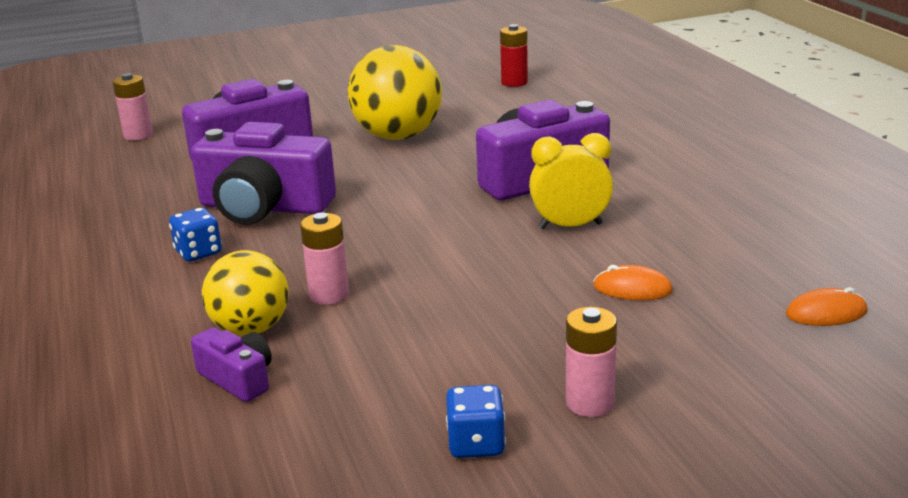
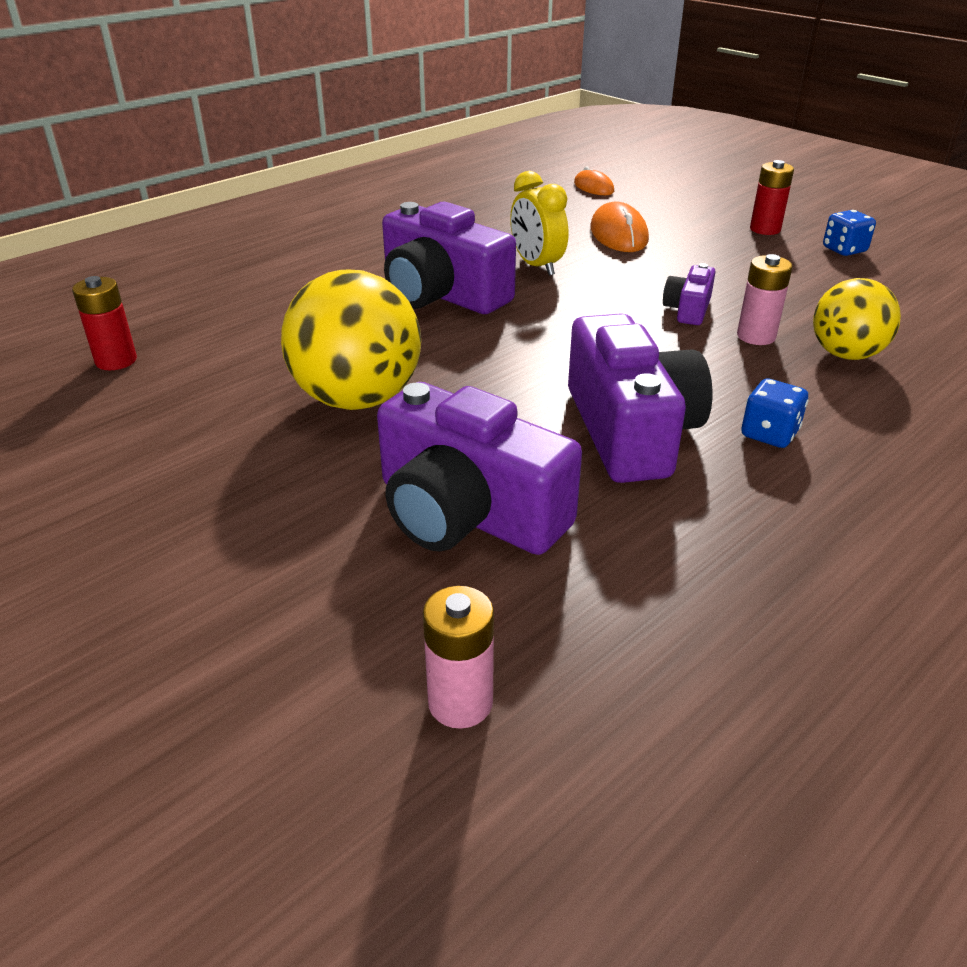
camera: 115 degrees left, 10 degrees up
(238, 379) = (906, 338): purple camera -> purple camera (688, 309)
(590, 403) = (765, 229): pink battery -> red battery
(632, 289) = (618, 234): orange mouse -> orange mouse, size x1.58

